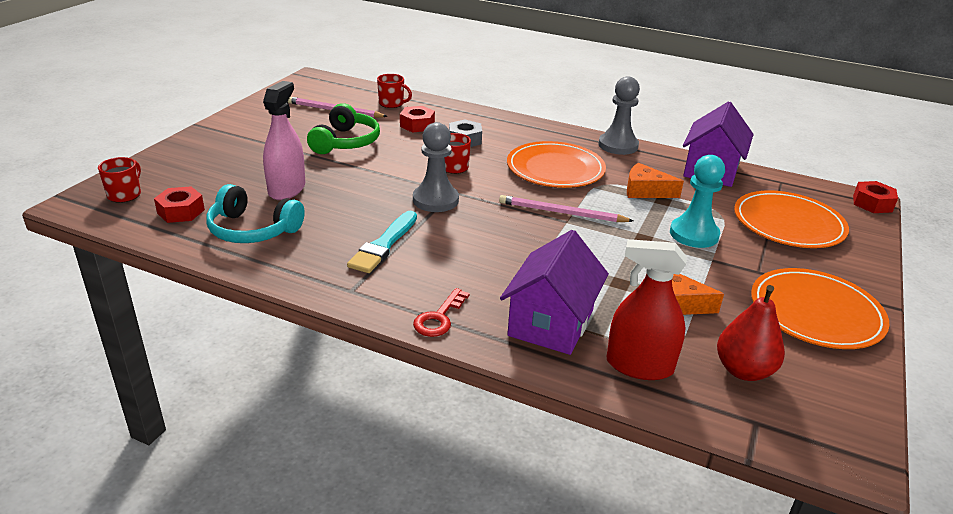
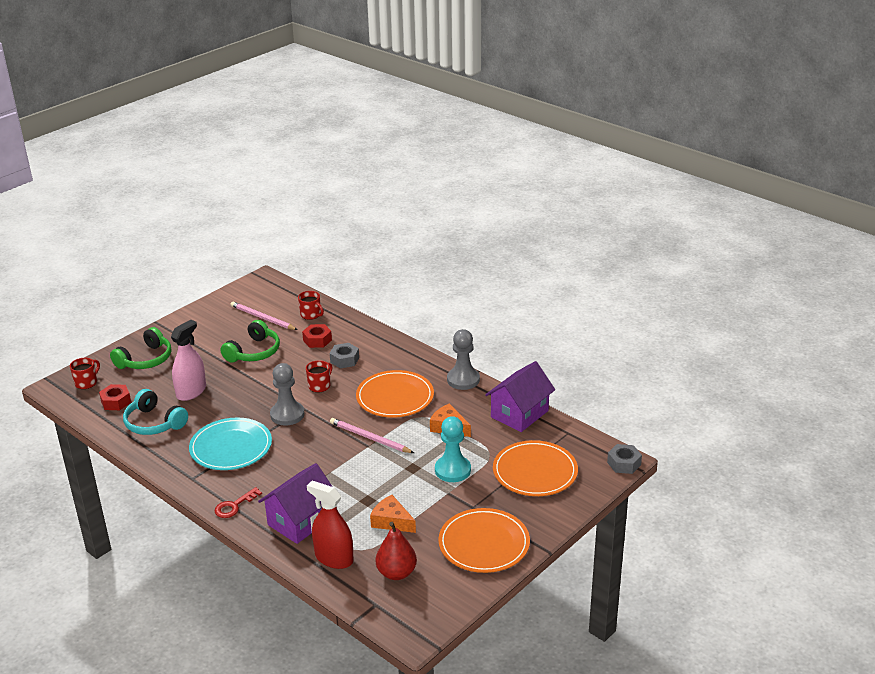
camera: 20 degrees right, 0 degrees up
(202, 162) = (146, 359): none -> green headphones
(384, 245) = (231, 447): turquoise brush -> turquoise plate
(872, 203) = (624, 463): red nut -> grey nut

